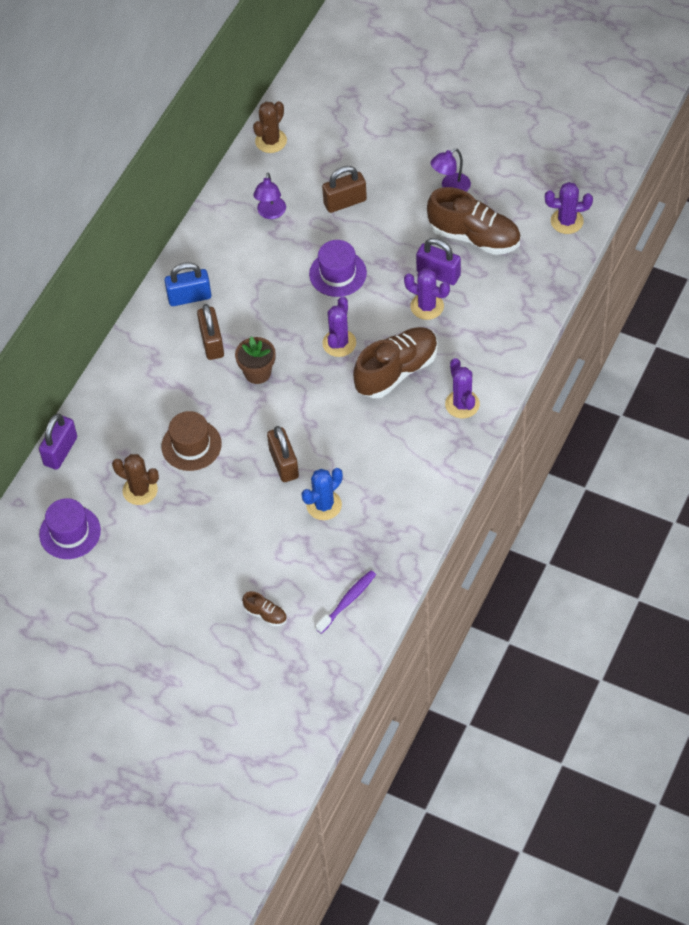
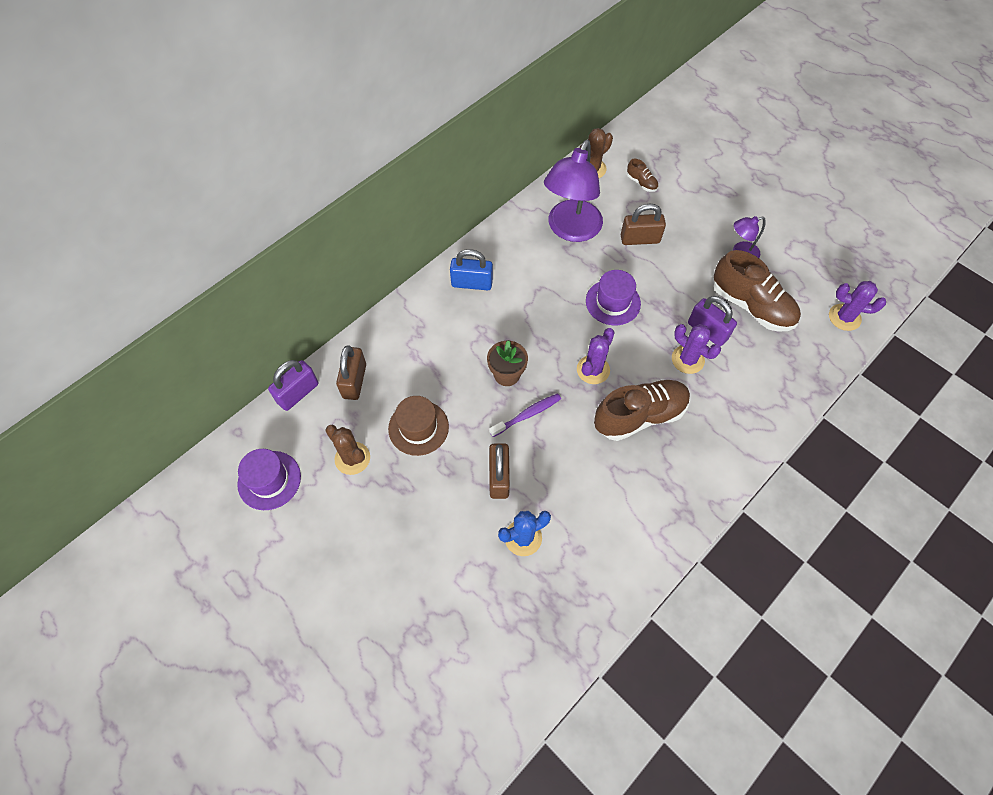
camera: 15 degrees right, 5 degrees up
(212, 342) = (476, 332): brown padlock -> brown padlock (354, 381)
(266, 614) = (420, 646): brown shoe -> brown shoe (641, 183)
(271, 213) = (570, 230): purple lamp -> purple lamp, size x2.05
(348, 601) = (511, 662): purple toothbrush -> purple toothbrush (527, 415)
(462, 404) = (695, 472): purple cactus -> none

